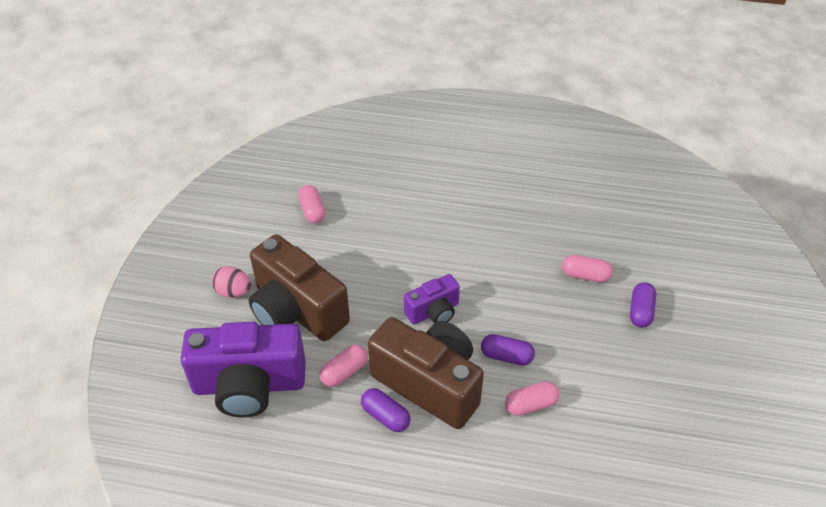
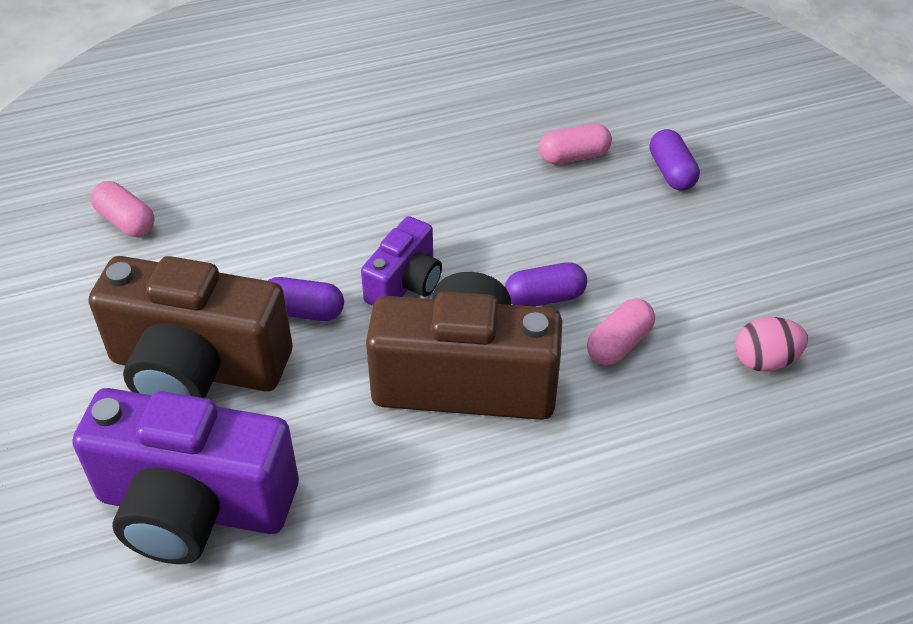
camera: 30 degrees left, 0 degrees up
(233, 292) = (73, 384): pink egg -> pink egg (764, 360)
(249, 385) = (193, 506): purple camera -> purple camera turned 45 degrees clockwise
(344, 372) = (331, 419): pink capsule -> none
(385, 416) = (434, 451): purple capsule -> purple capsule (303, 311)

